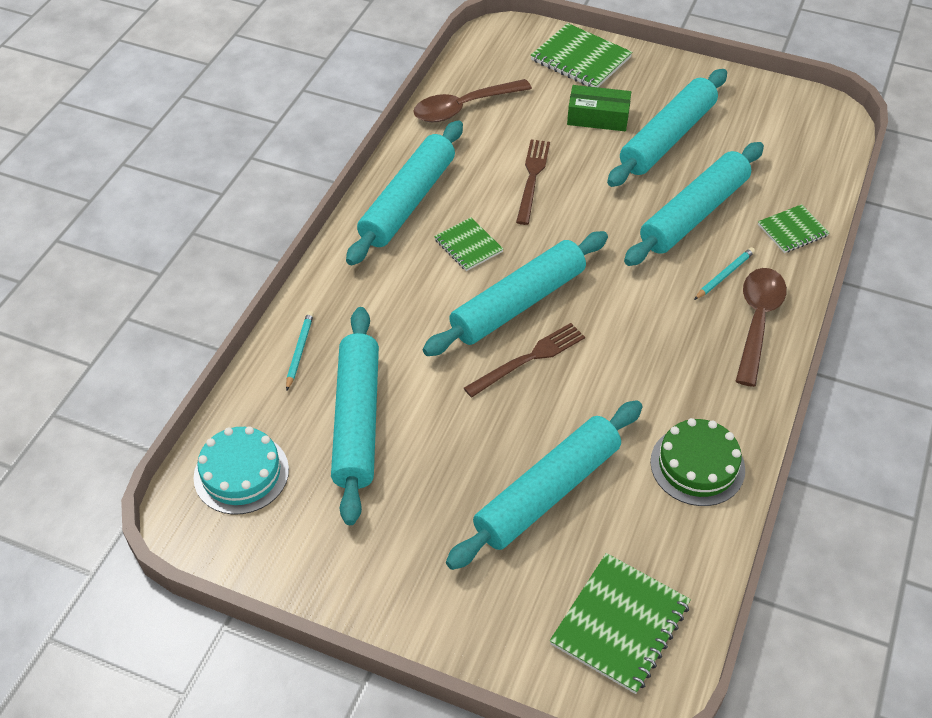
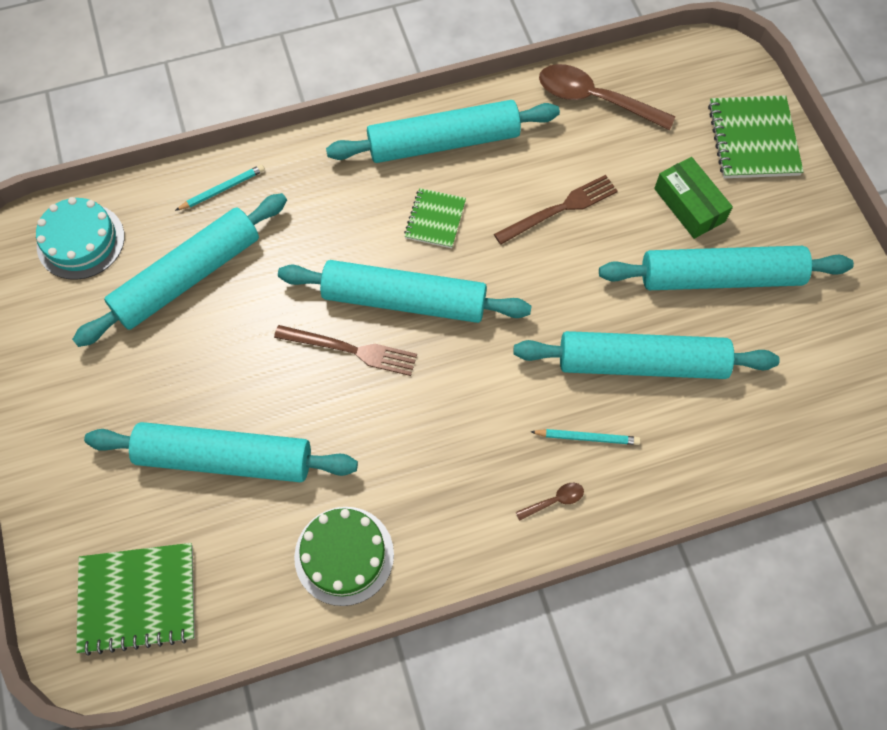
camera: 50 degrees right, 15 degrees up
(757, 321) = (554, 501): brown spoon -> brown spoon, size x0.43
(792, 230) = (701, 460): green notebook -> none

